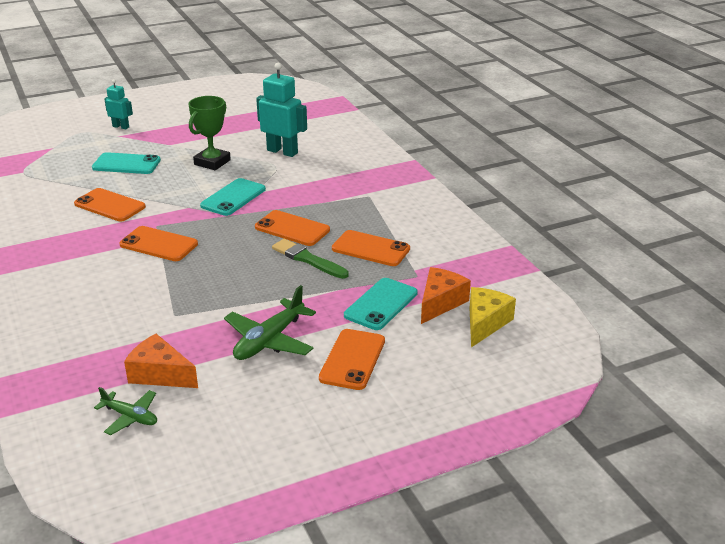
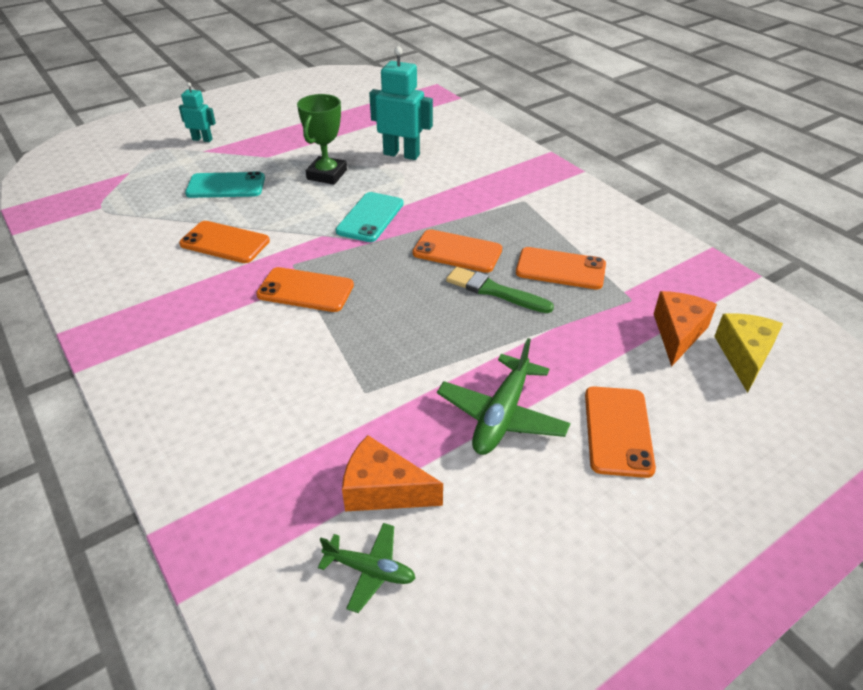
camera: 10 degrees left, 10 degrees up
(381, 304) = (611, 344): turquoise phone -> none

